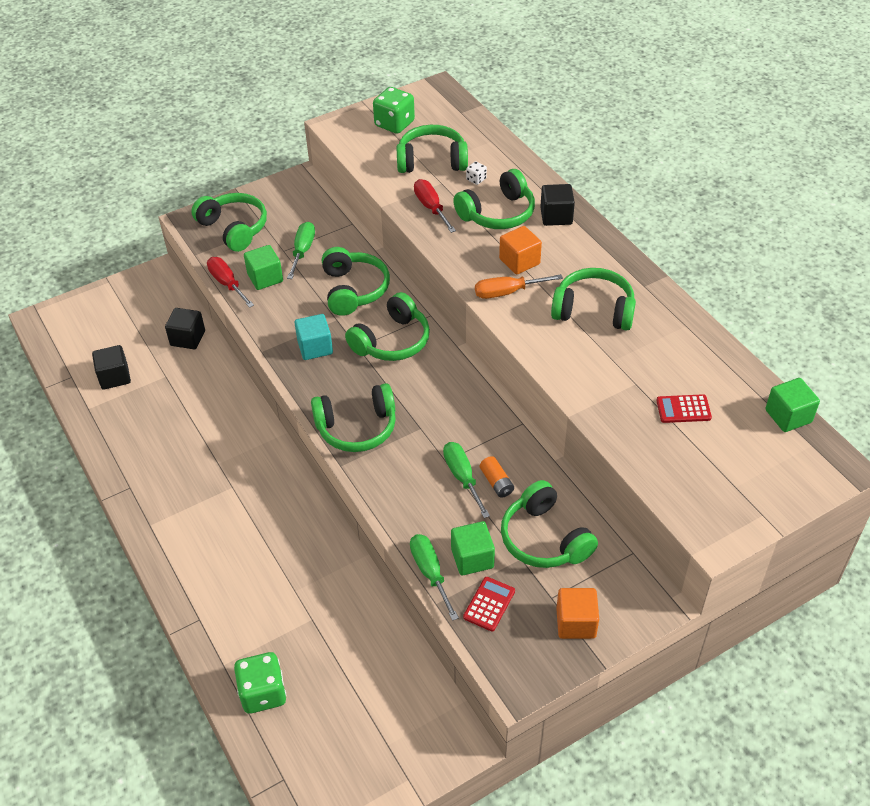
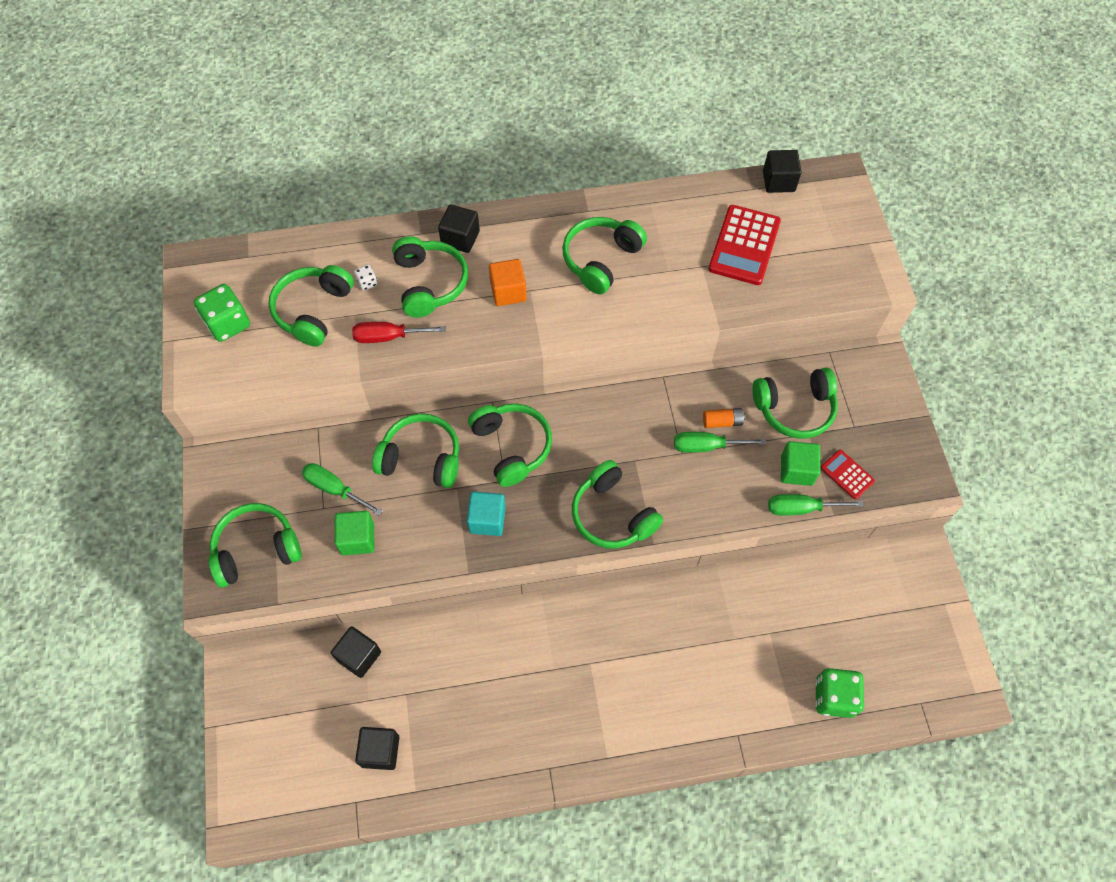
camera: 70 degrees left, 15 degrees up
(227, 283) = (346, 580): red screwdriver -> none
(357, 428) = (612, 514): green headphones -> green headphones turned 135 degrees clockwise
(507, 292) = (545, 317): orange screwdriver -> none
(576, 623) = (883, 419): orange cube -> none
(683, 409) = (744, 245): red calculator -> red calculator, size x1.88
(788, 416) = (778, 181): green cube -> black cube

